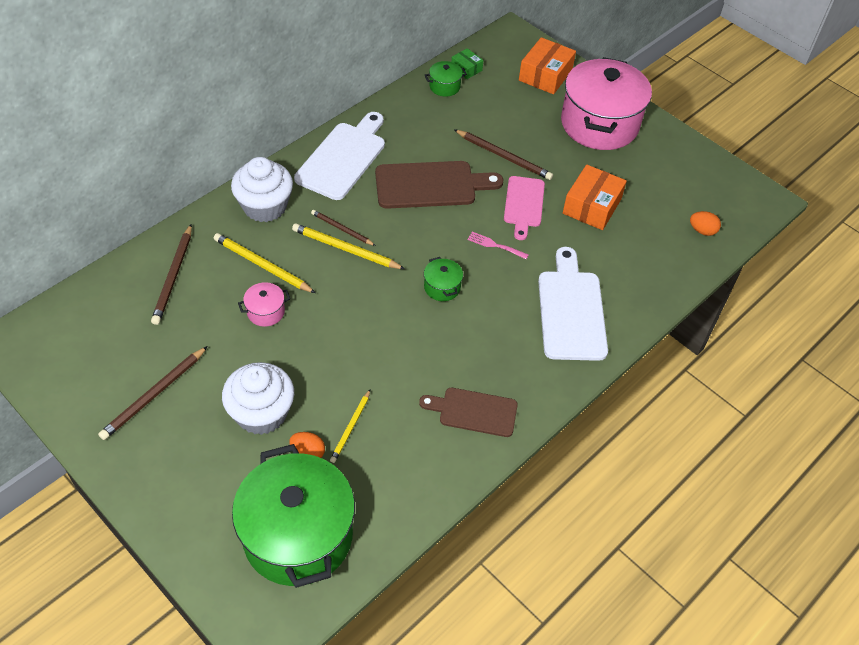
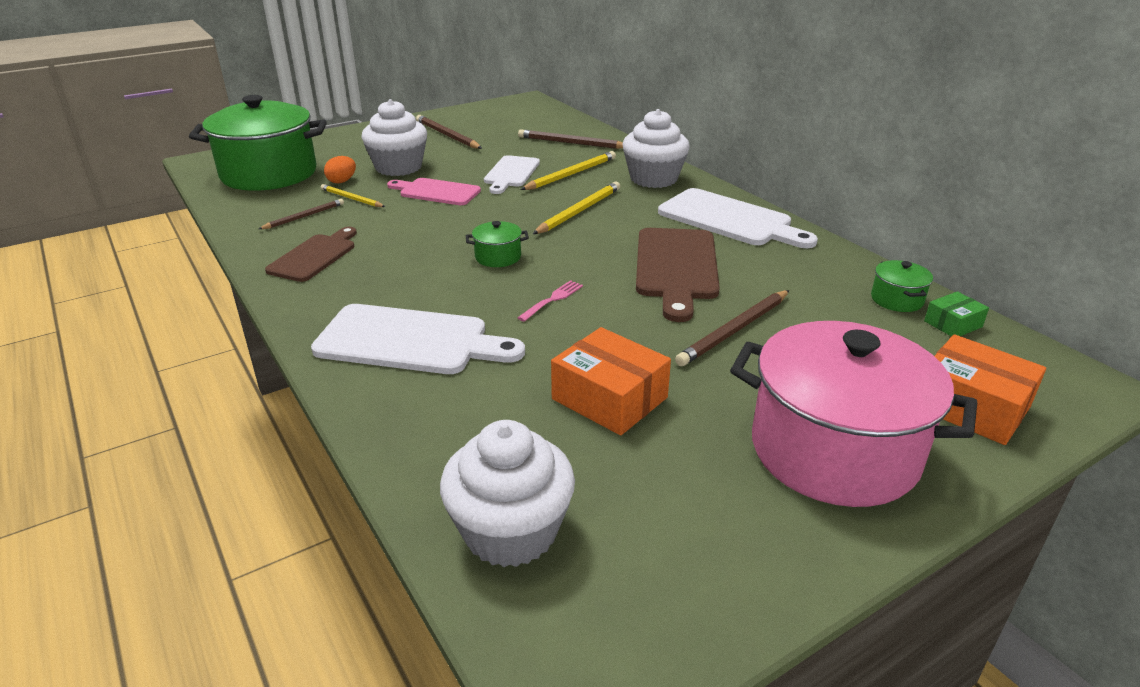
camera: 105 degrees right, 20 degrees down
(266, 312) = (511, 173): pink pot -> white cutting board
(342, 229) = (610, 211): brown pencil -> brown pencil (304, 216)
(523, 204) = (627, 333): pink cutting board -> pink cutting board (436, 192)
(702, 231) = (510, 531): orange egg -> white cupcake

